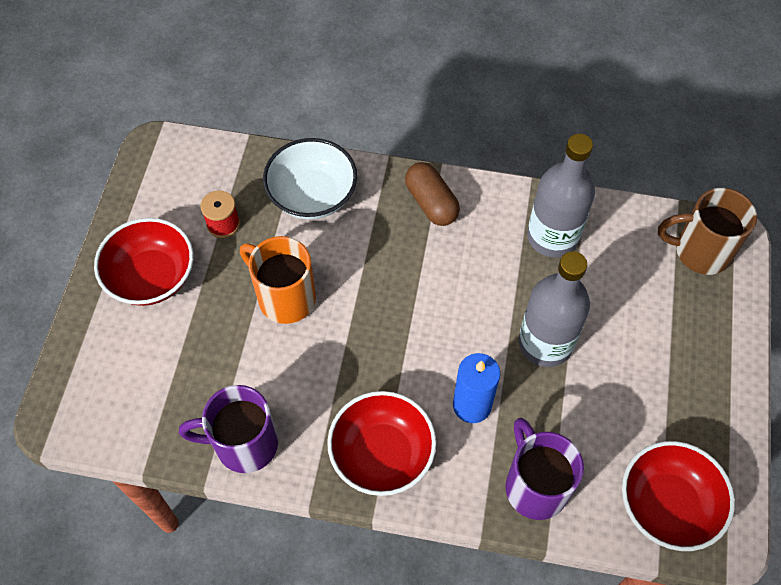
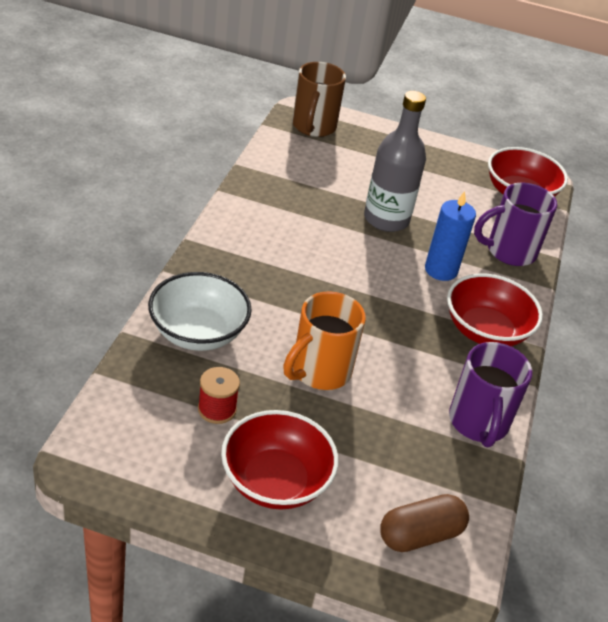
camera: 90 degrees left, 20 degrees down
(431, 203) = (230, 253): brown capsule -> brown capsule (420, 535)
(552, 237) = (284, 192): grey bottle -> none

